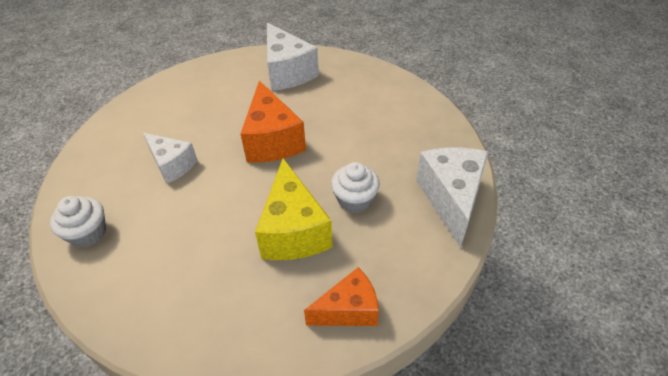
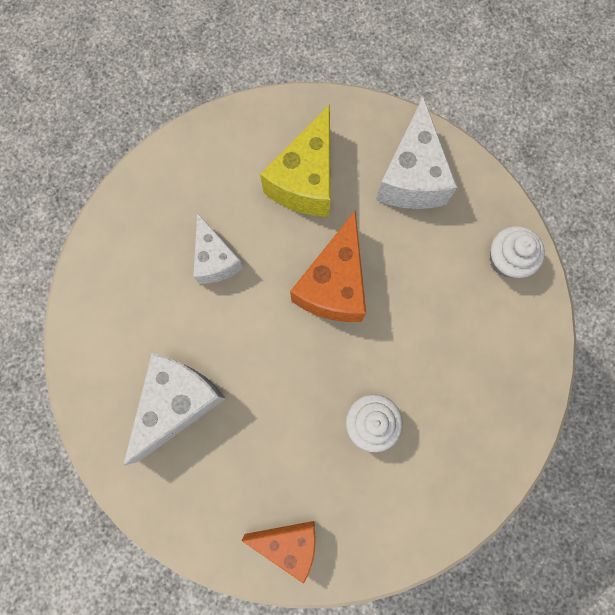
camera: 30 degrees right, 30 degrees up
(88, 233) = (104, 306): white cupcake -> white cupcake (507, 260)
(293, 231) = (290, 423): yellow cheese -> yellow cheese (305, 181)
(451, 199) = (468, 483): white cheese -> white cheese (178, 403)

